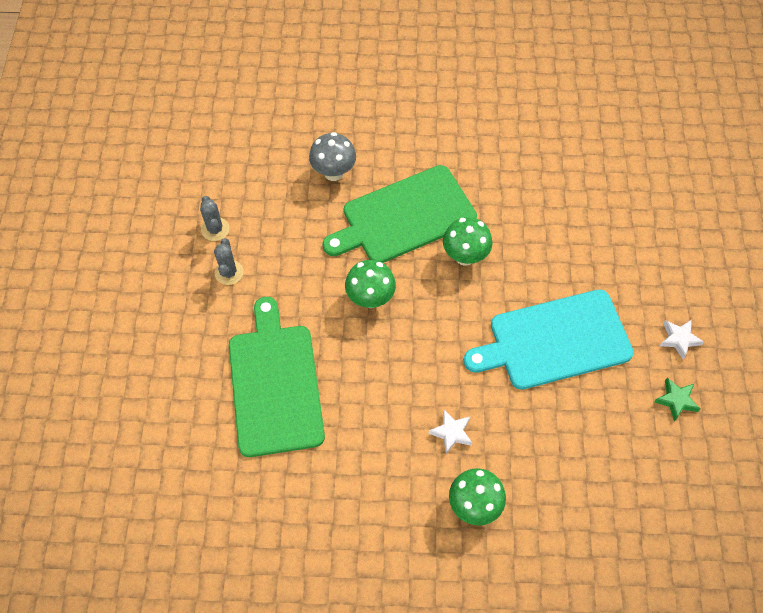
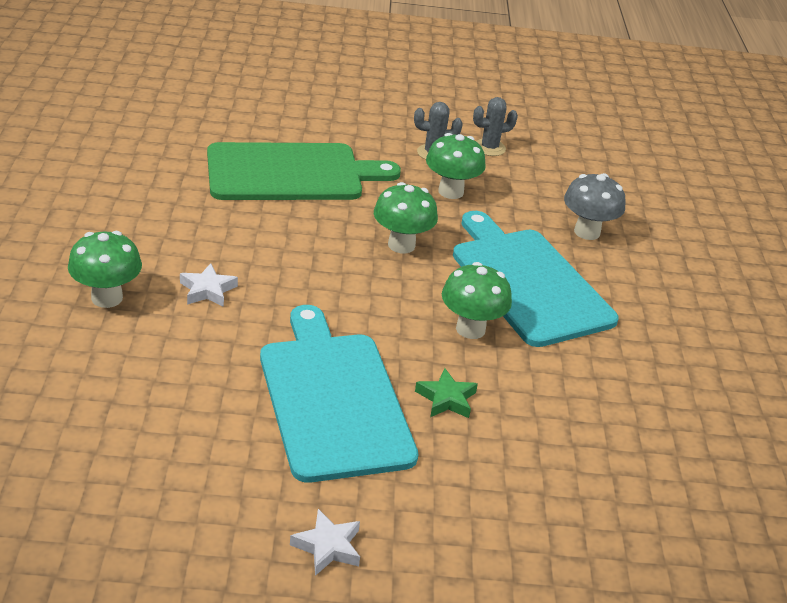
camera: 85 degrees right, 25 degrees down
(289, 261) = (451, 191): none -> green mushroom
(404, 217) = (528, 282): green cutting board -> turquoise cutting board
(676, 400) = (218, 523): green star -> green star (446, 399)

